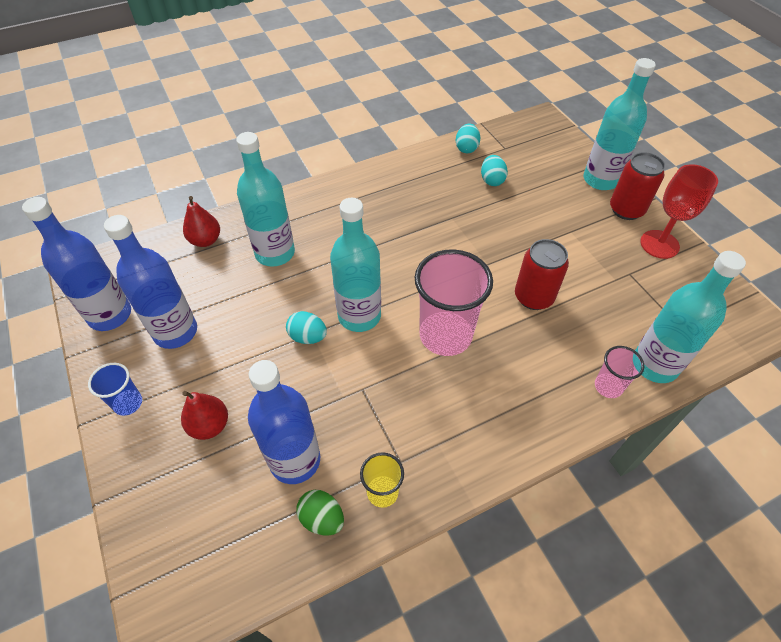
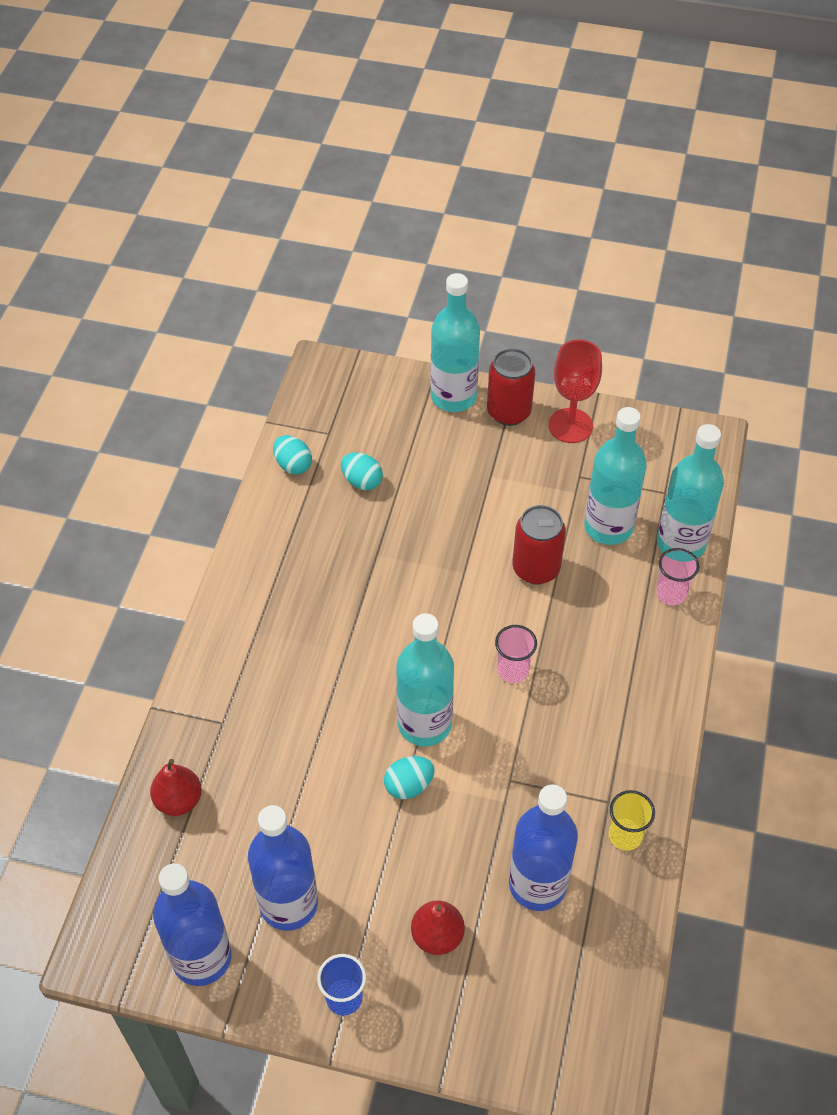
camera: 50 degrees left, 0 degrees up
(275, 253) = (267, 745): turquoise bottle -> turquoise bottle (608, 527)
(322, 518) = (611, 899): green egg -> none
(445, 335) = (513, 670): pink cup -> pink cup, size x0.50

